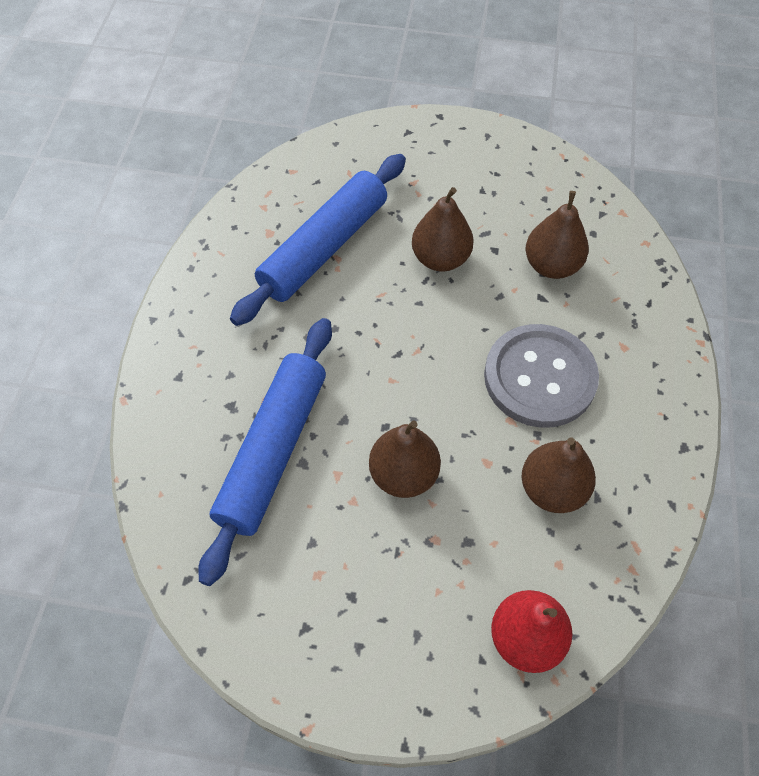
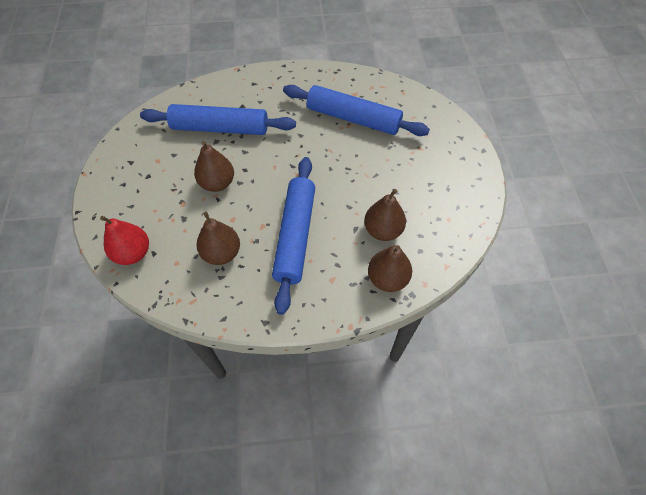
camera: 75 degrees right, 0 degrees up
(440, 258) = (366, 172): brown pear -> brown pear (387, 278)
(539, 377) = (295, 236): grey button -> blue rolling pin

